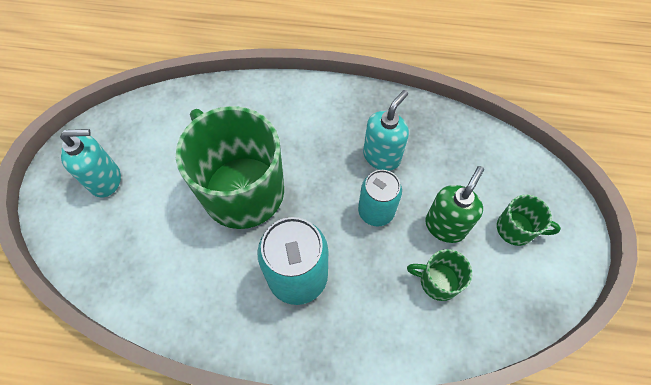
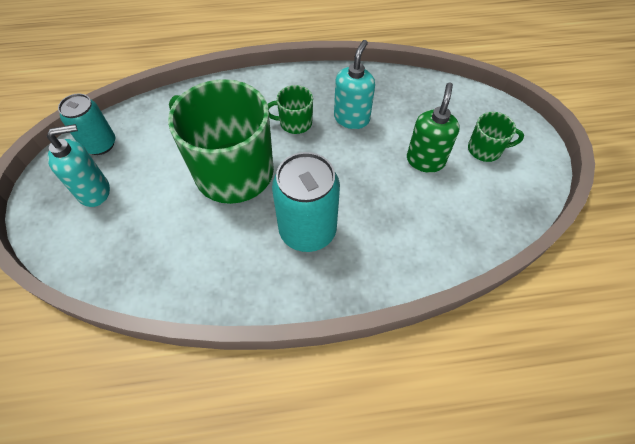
camera: 15 degrees left, 5 degrees down
(376, 211) = (361, 162): turquoise can -> turquoise can (100, 144)
(438, 281) = (434, 205): green mug -> green mug (294, 123)

